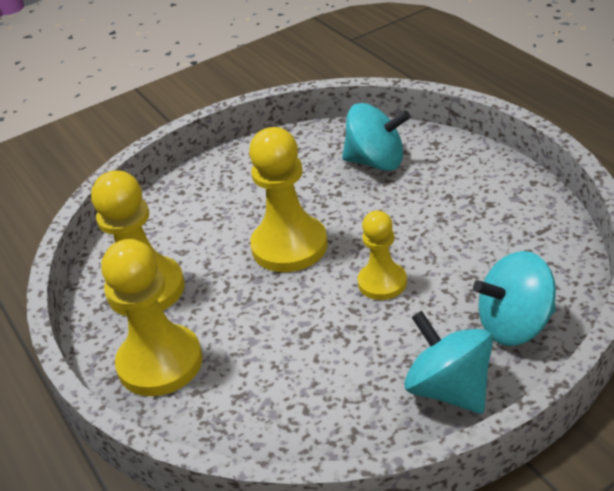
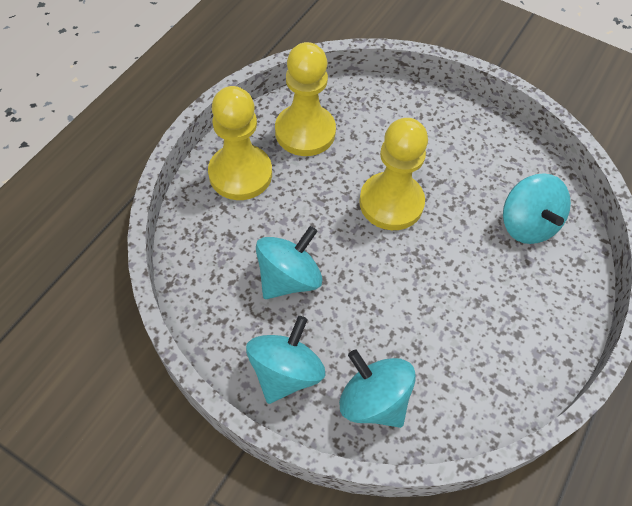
camera: 55 degrees right, 20 degrees up
(332, 355) = (288, 278): none -> turquoise spinning top
(382, 283) = (379, 284): yellow pawn -> none

